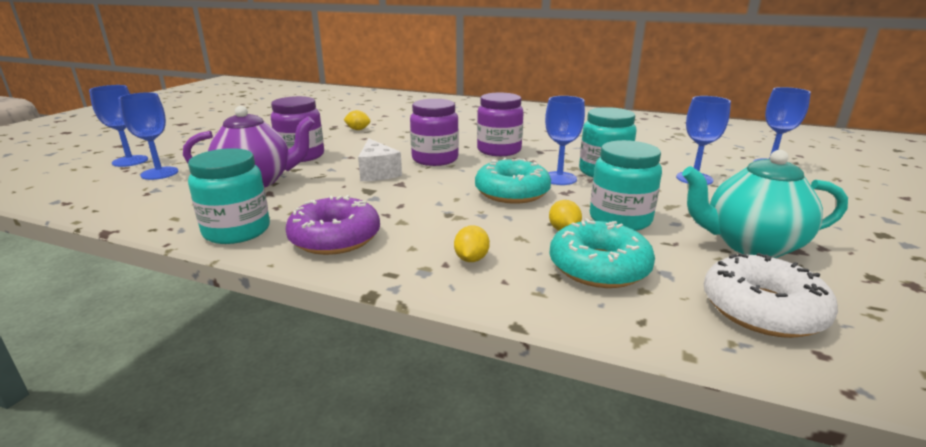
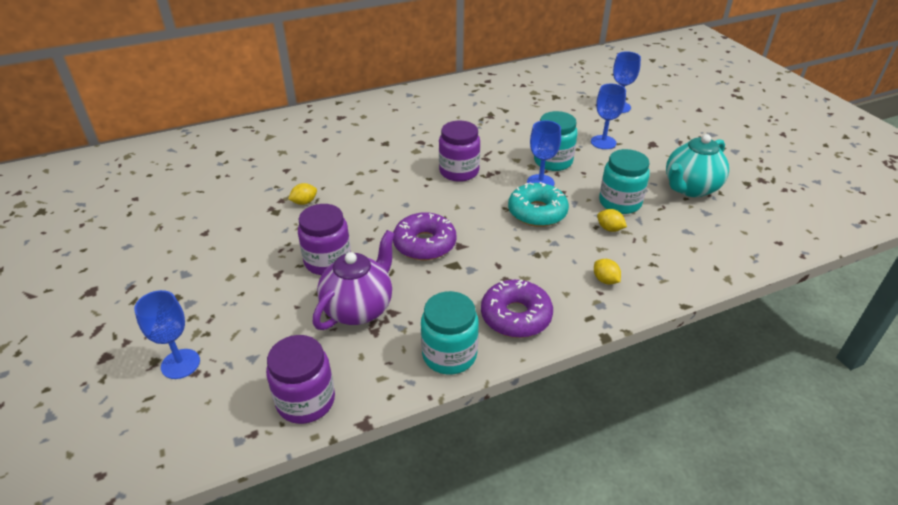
camera: 45 degrees left, 15 degrees up
(159, 173) = (252, 355): blue goblet -> none
(377, 172) = (424, 244): white cheese -> purple donut
(435, 159) = (435, 206): purple jar -> purple jar (306, 401)
(599, 267) = (660, 246): turquoise donut -> none
(762, 309) = (740, 230): white donut -> none

